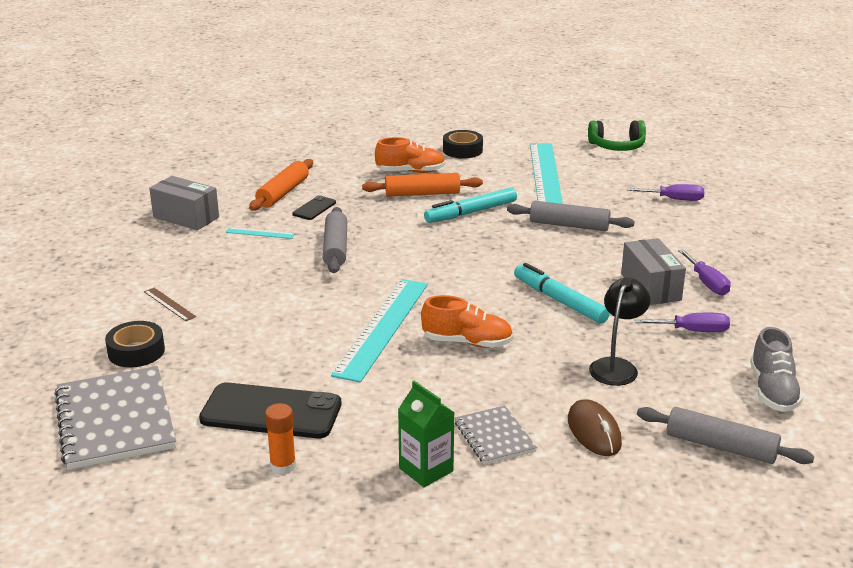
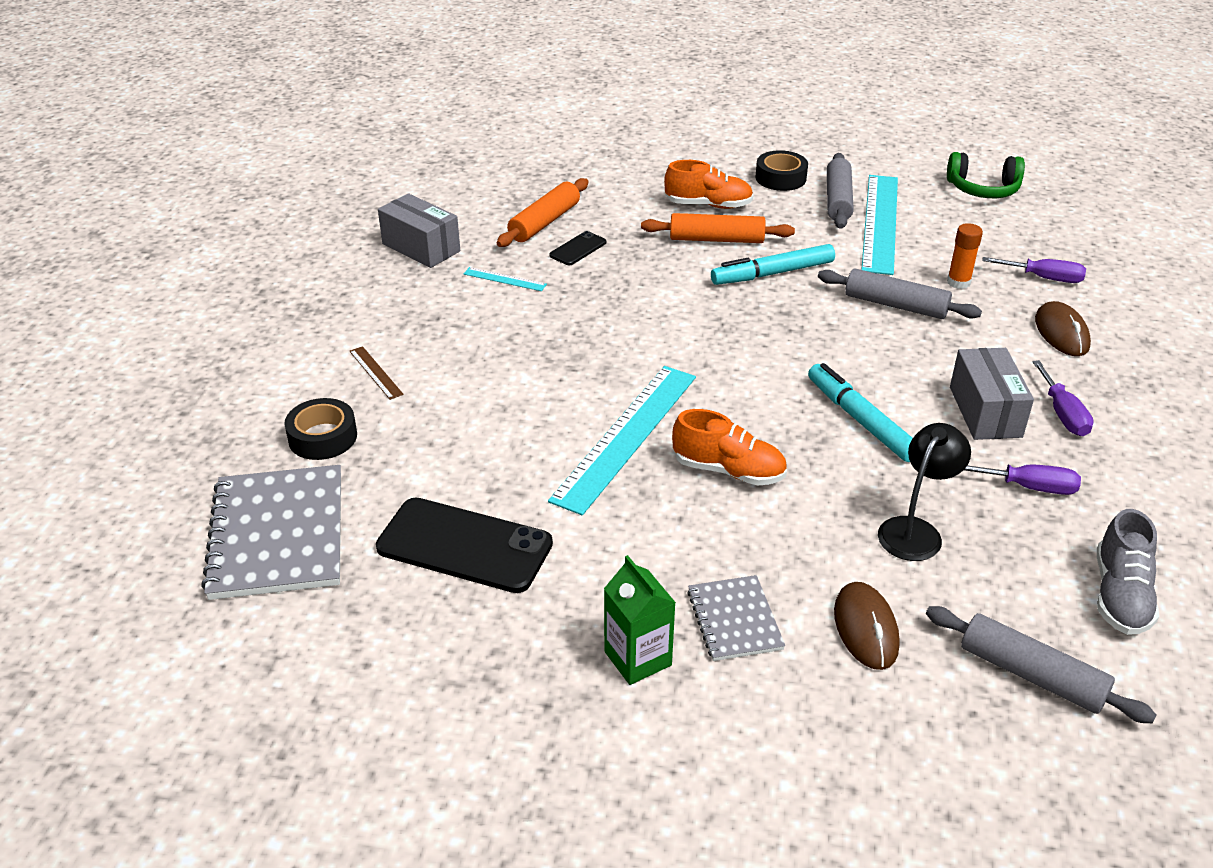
camera: 10 degrees right, 10 degrees up
(283, 466) = (462, 628): orange glue stick -> orange glue stick (958, 282)
(335, 248) = (592, 311): grey rolling pin -> grey rolling pin (837, 200)
(694, 233) = (1061, 333): none -> brown mouse

